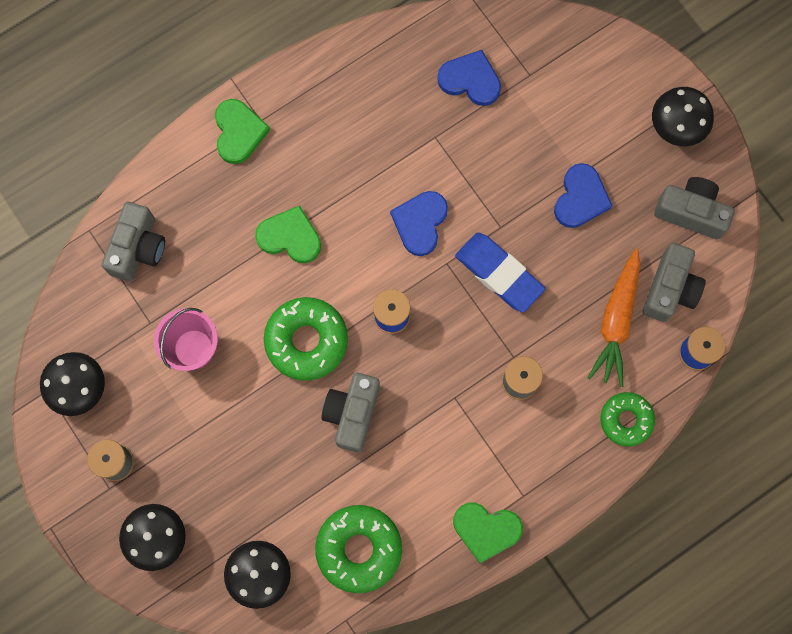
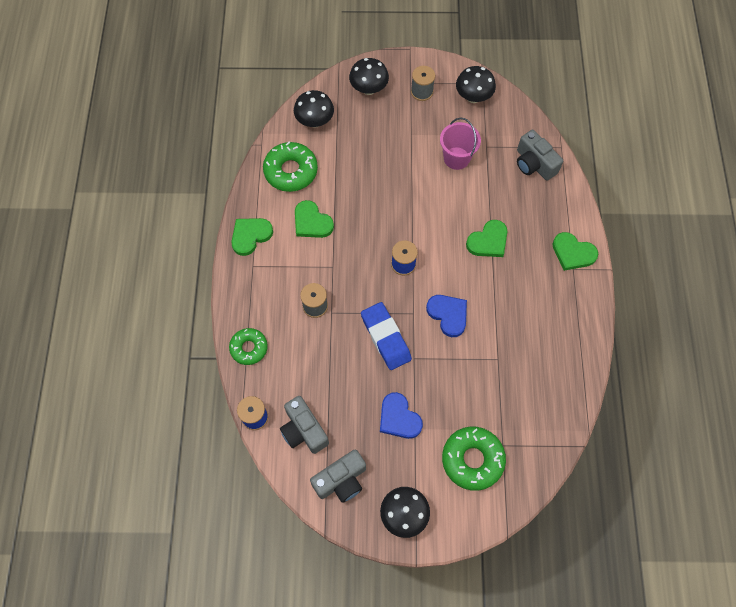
camera: 125 degrees right, 10 degrees down
(306, 341) = (421, 213): green donut -> green donut (472, 459)
(352, 413) = (363, 211): grey camera -> none
(413, 467) = (312, 222): none -> green heart
(470, 80) = (523, 405): blue heart -> none
(499, 274) = (386, 337): blue eraser -> blue eraser turned 75 degrees clockwise
(616, 321) = (308, 384): orange carrot -> none

